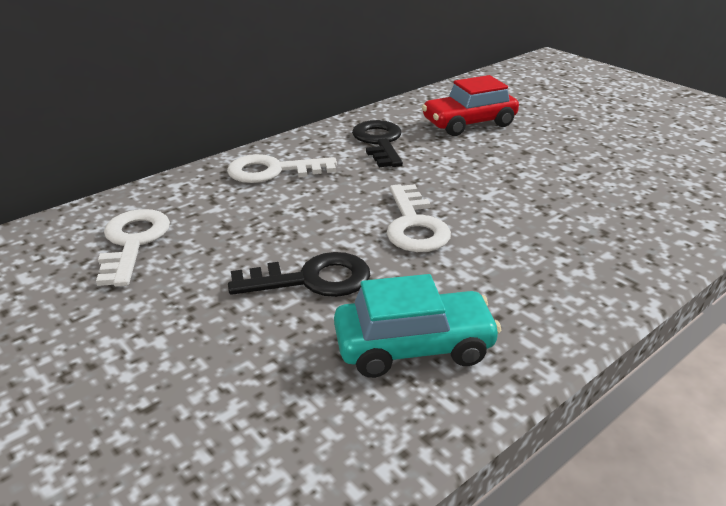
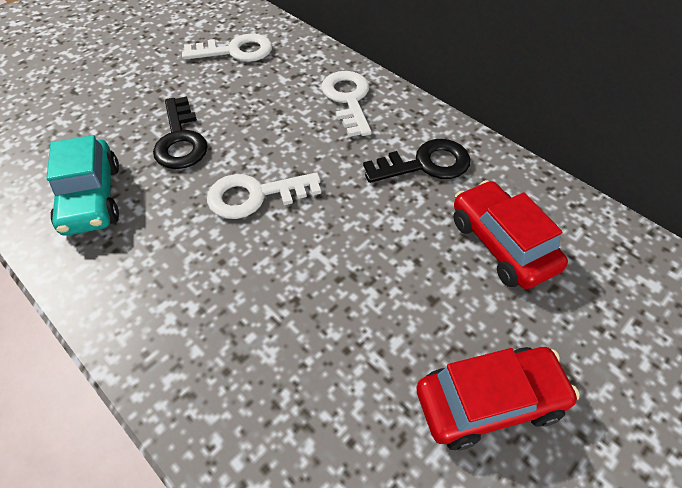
camera: 85 degrees right, 20 degrees up
(601, 141) = (489, 402): none -> red car

